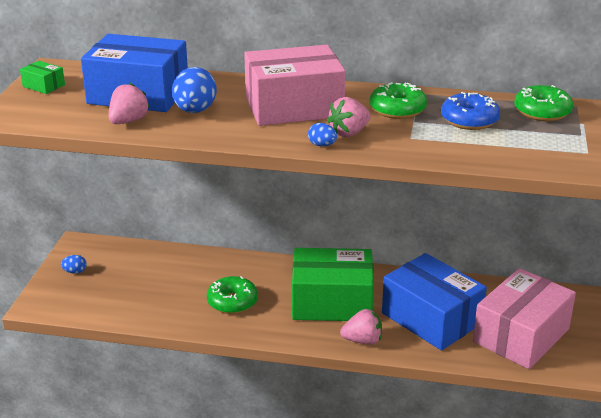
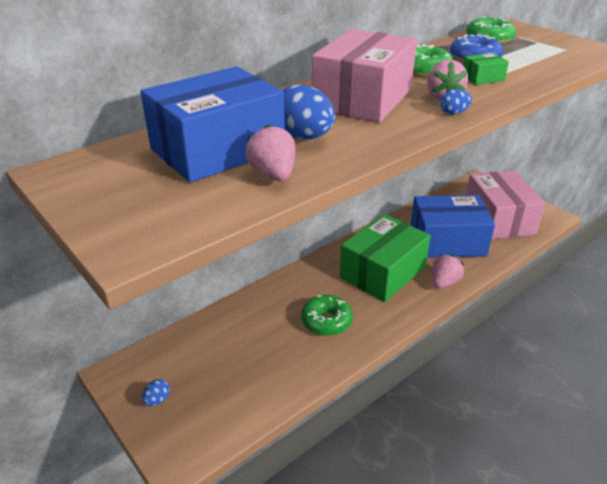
camera: 50 degrees left, 5 degrees up
(44, 86) = (92, 192): green box -> green box (482, 78)

